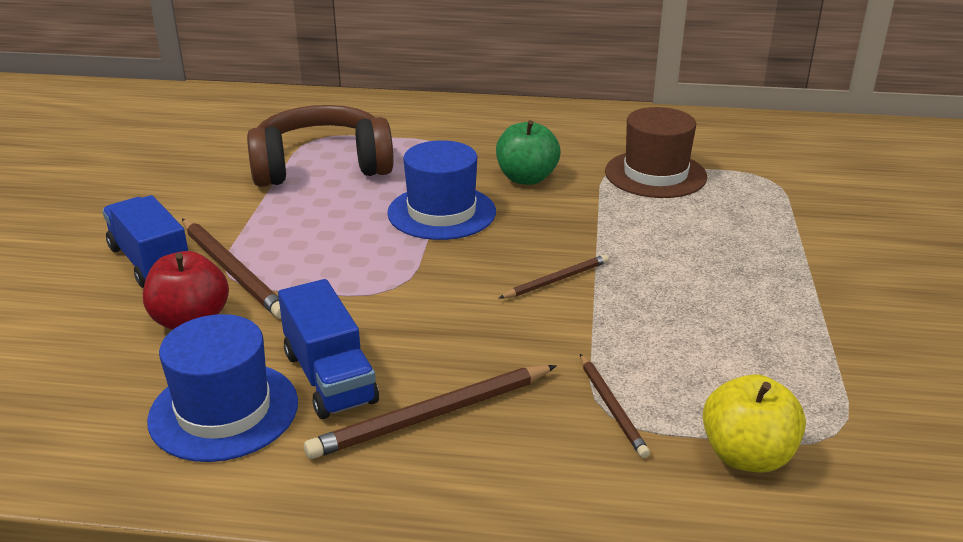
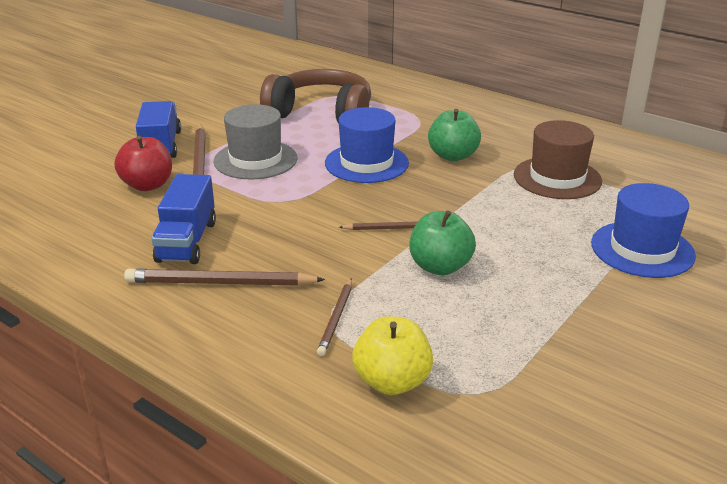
camera: 30 degrees right, 0 degrees up
(224, 411) = (112, 240): blue hat -> blue hat (642, 249)
(302, 245) = (255, 160): none -> grey hat
(651, 308) = (440, 267): none -> green apple

